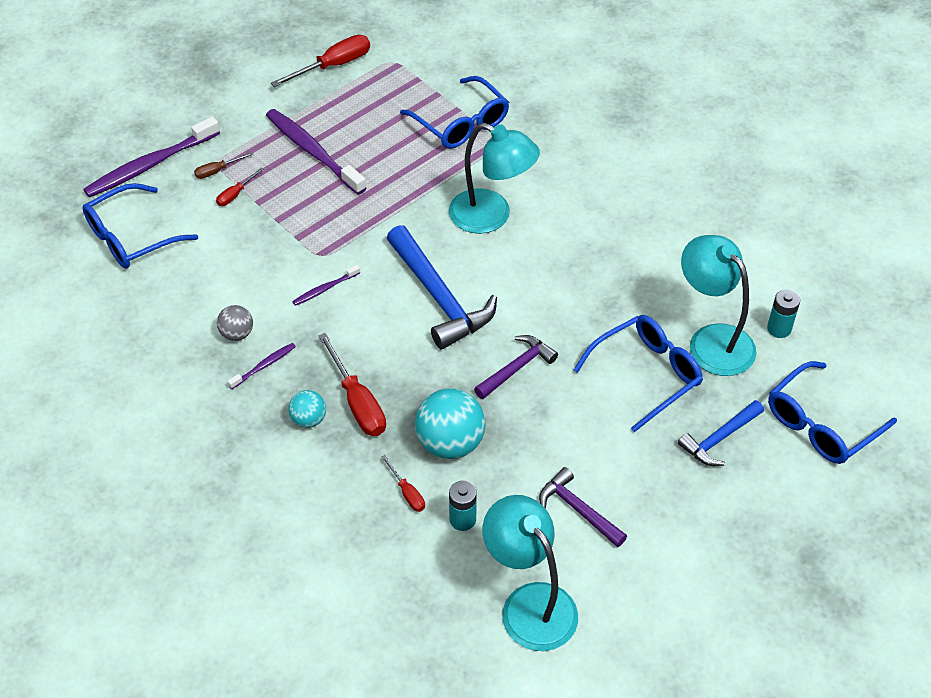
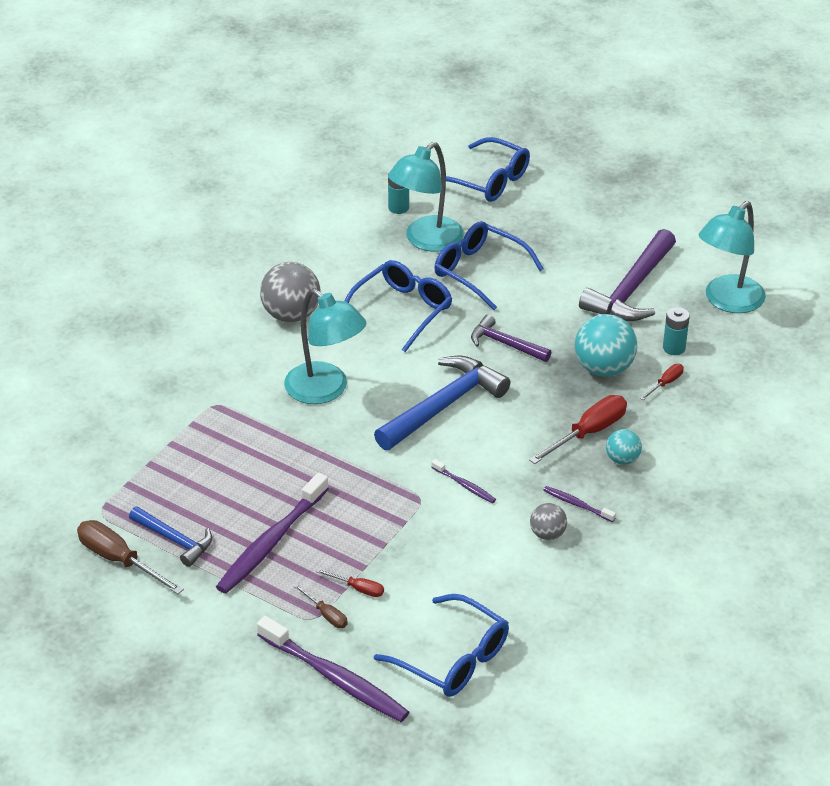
camera: 105 degrees left, 10 degrees down
(333, 66) = (119, 560): red screwdriver -> brown screwdriver
(461, 123) = (193, 436): blue glasses -> blue glasses (402, 311)
(491, 217) = (325, 390): turquoise lamp -> turquoise lamp turned 120 degrees clockwise
(578, 510) = (631, 289): purple hammer -> purple hammer, size x1.73
(611, 211) = (291, 315): none -> grey ball
(719, 438) = (527, 227): blue hammer -> blue hammer (174, 540)

